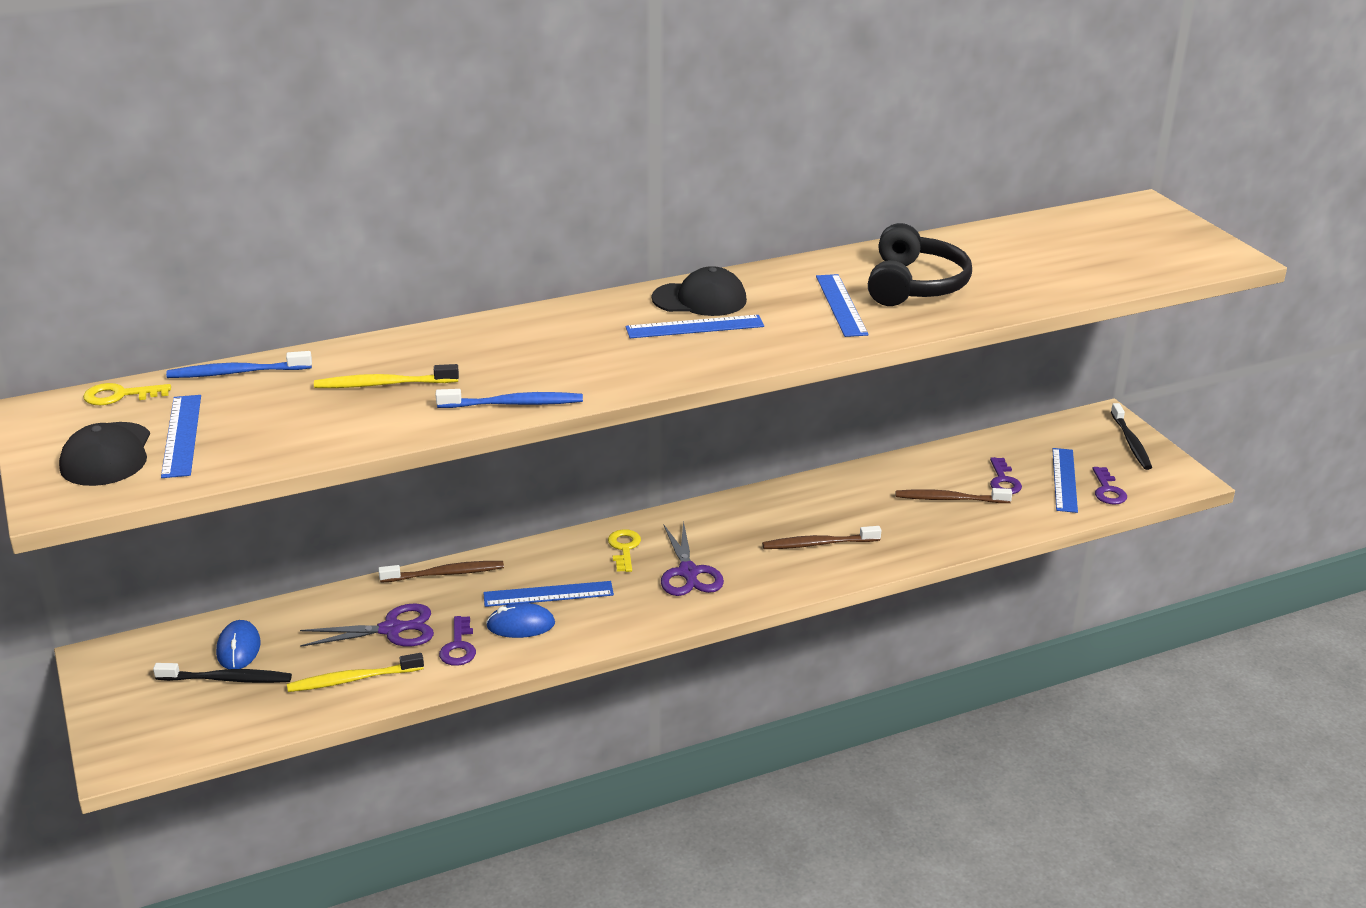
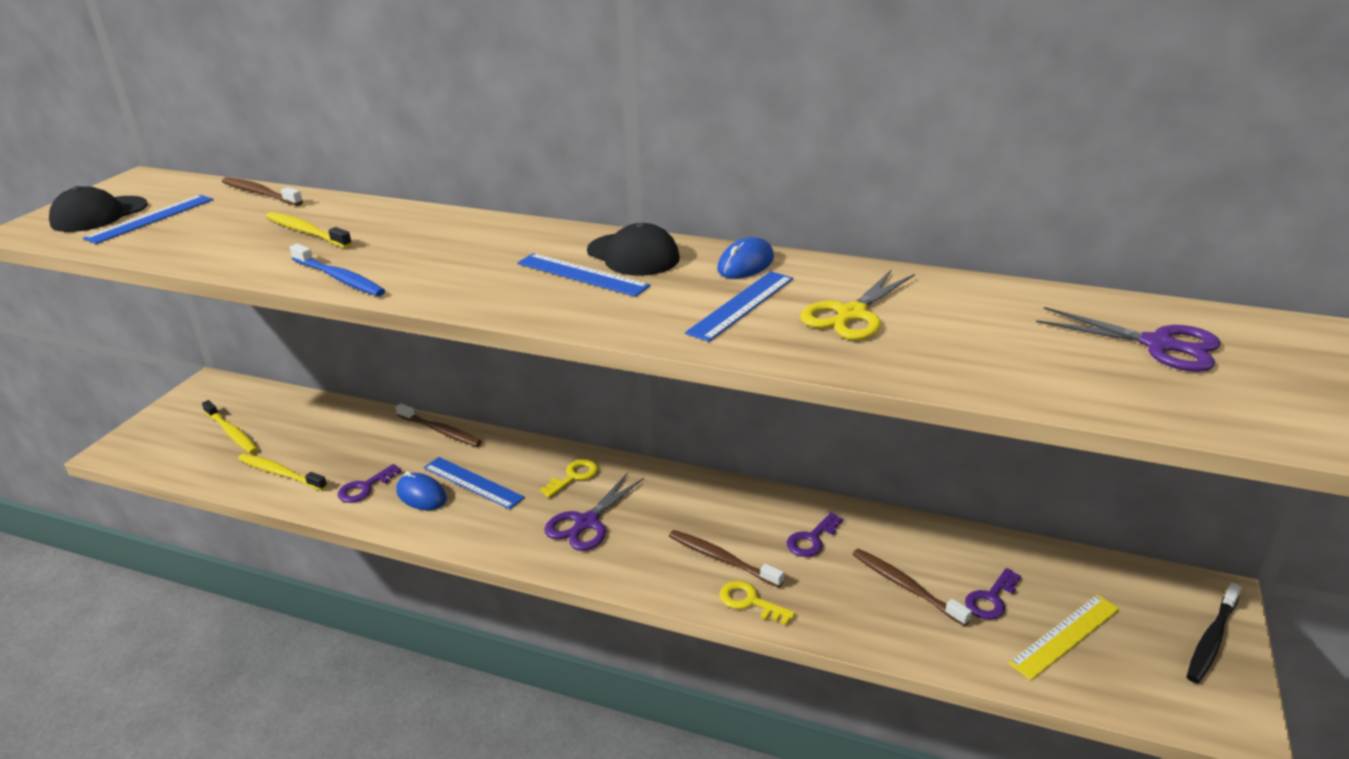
camera: 45 degrees right, 0 degrees up
(119, 395) = (185, 184): yellow key -> yellow key (750, 602)
(227, 679) = (231, 433): black toothbrush -> yellow toothbrush
(236, 373) = (260, 193): blue toothbrush -> brown toothbrush
(238, 648) = (268, 416): blue mouse -> blue mouse (745, 264)
(392, 629) = (353, 452): purple scissors -> purple scissors (1159, 345)
(914, 285) = (851, 315): black headphones -> yellow scissors
(1064, 480) = (1065, 636): blue ruler -> yellow ruler
(1108, 490) = (1104, 677): purple key -> purple key (811, 539)

